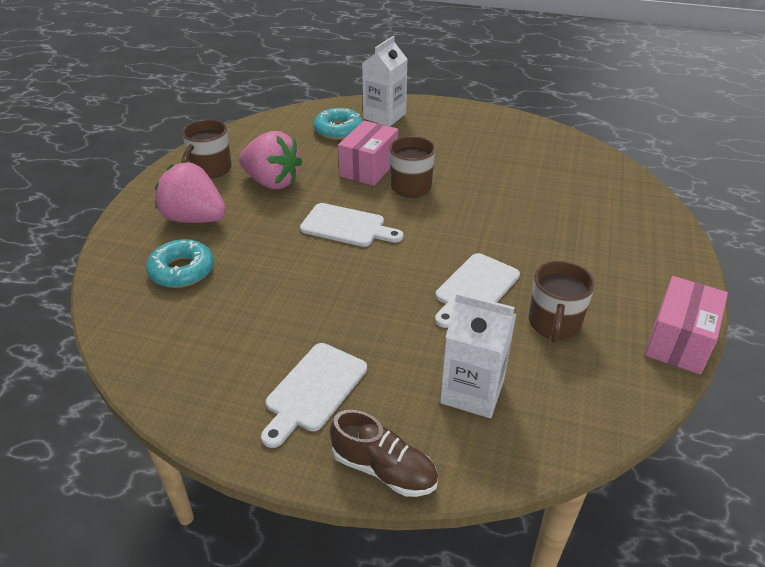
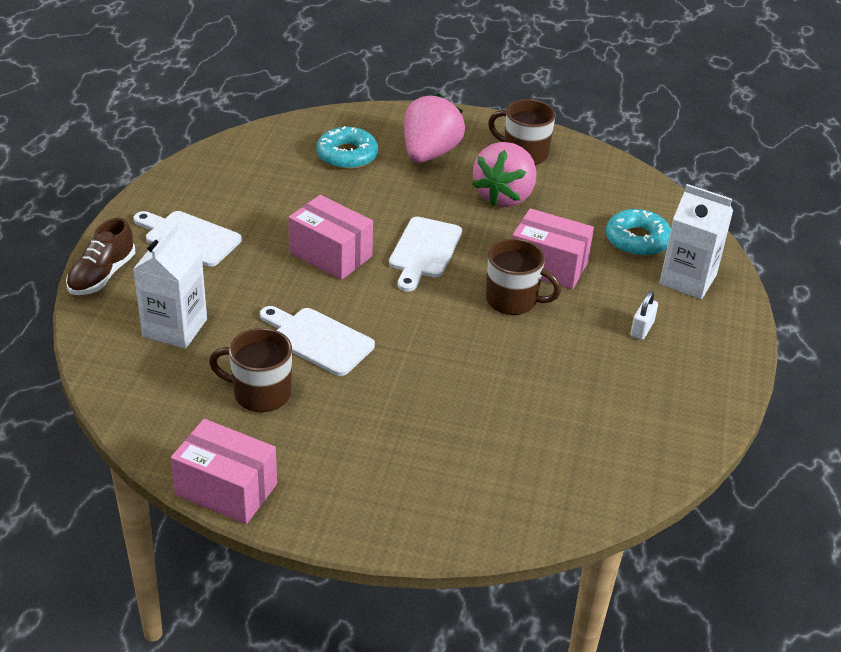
camera: 85 degrees right, 0 degrees up
(349, 281) = (330, 254): none -> pink box
(439, 137) = (642, 329): none -> white padlock

